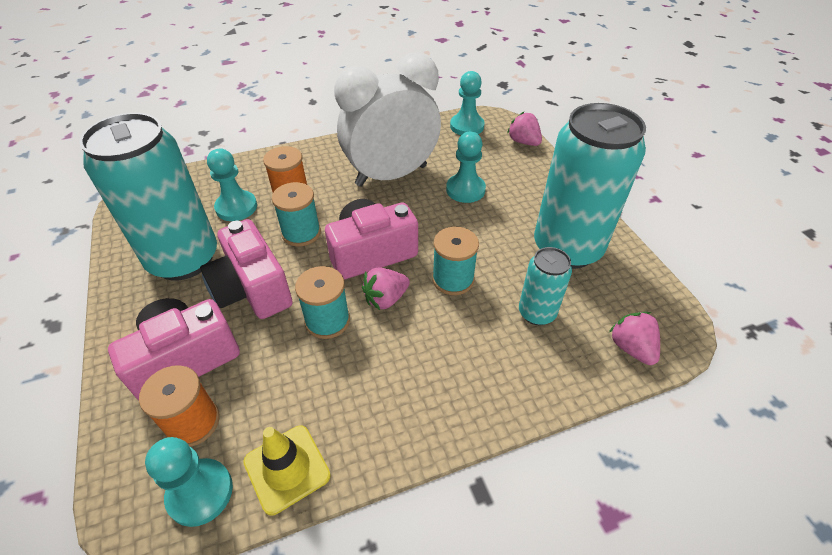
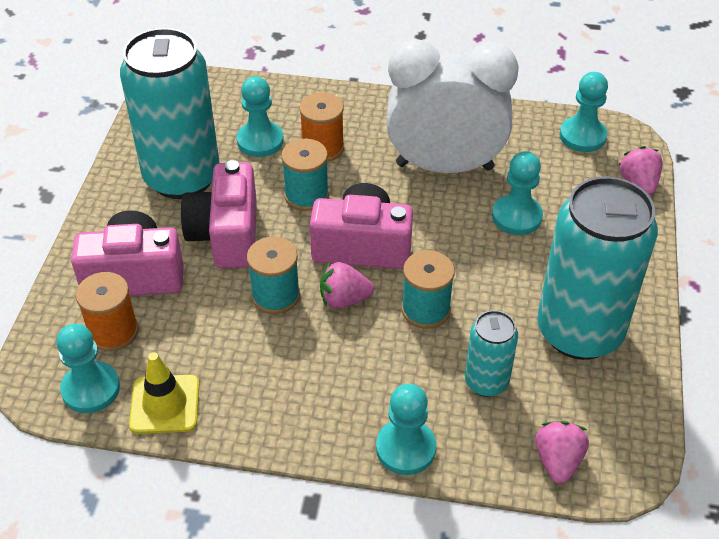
camera: 30 degrees right, 0 degrees up
(520, 396) = (405, 448): none -> turquoise pawn

